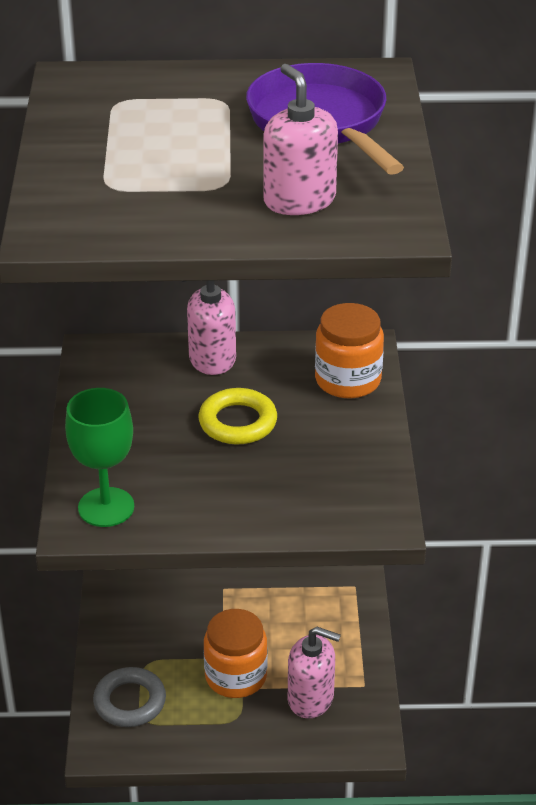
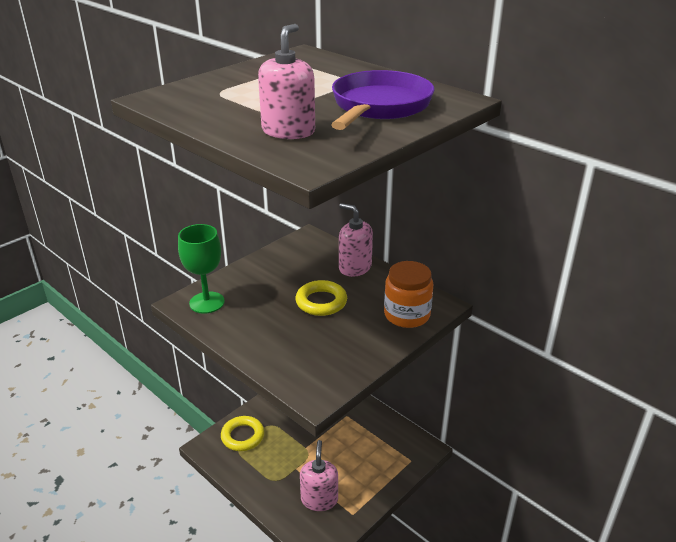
camera: 45 degrees right, 5 degrees down
(130, 702) = (242, 436): grey ring -> yellow ring
(236, 676) = (300, 460): orange jar -> none
(311, 698) = (319, 499): pink soap dispenser -> pink soap dispenser turned 150 degrees counterclockwise

